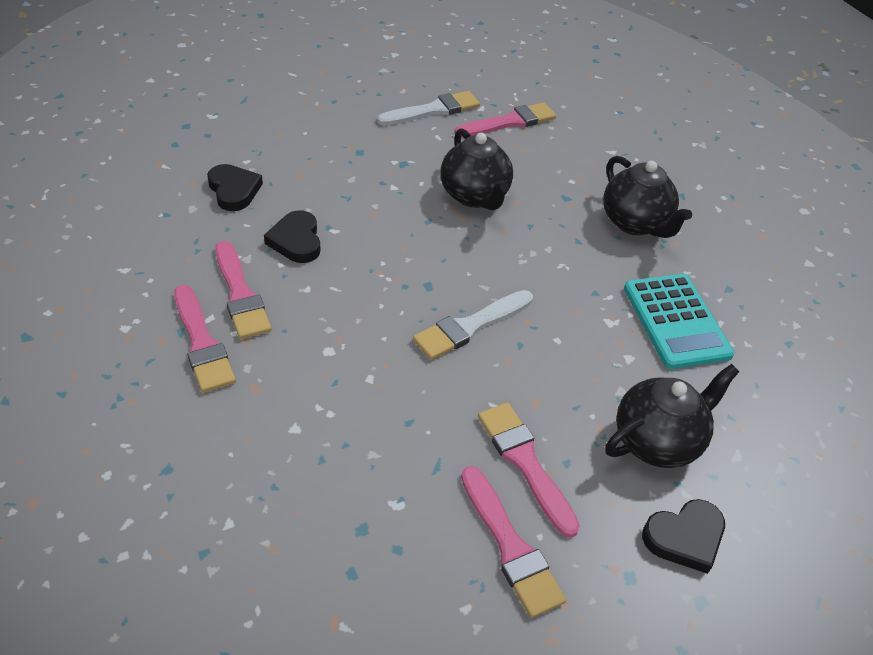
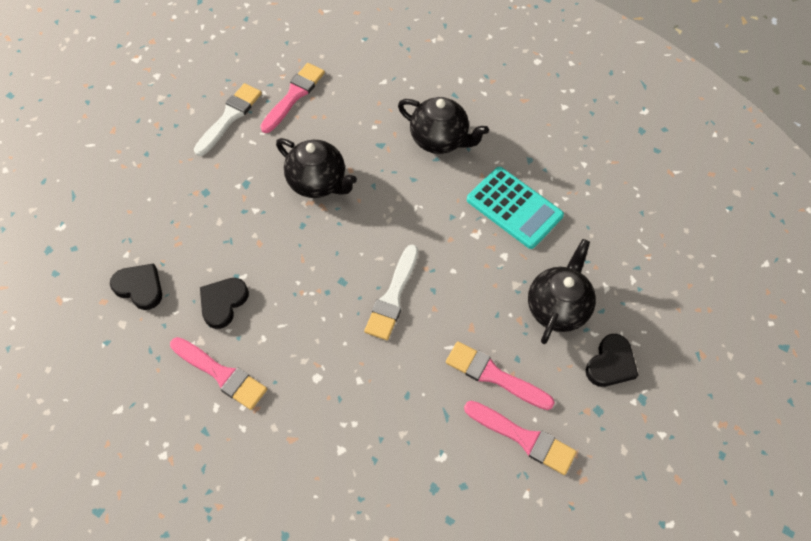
camera: 30 degrees left, 15 degrees up
(202, 343) = (228, 430): pink brush -> none
(296, 241) = (223, 303): black heart -> black heart turned 75 degrees clockwise

